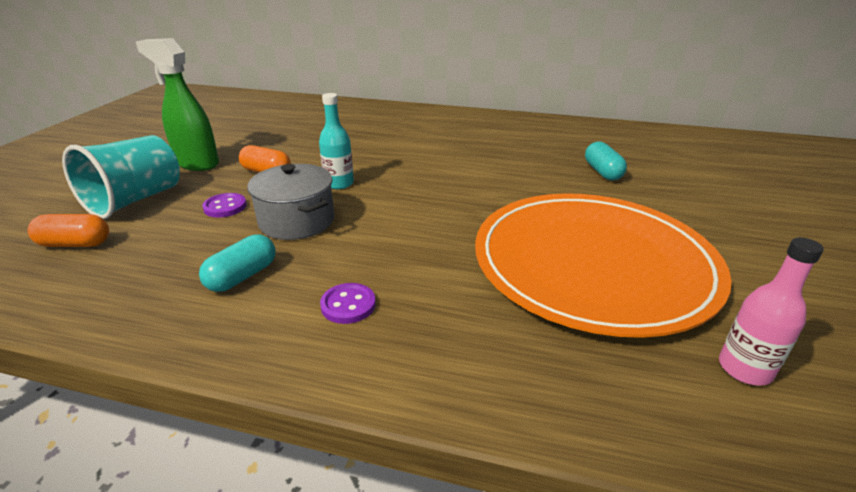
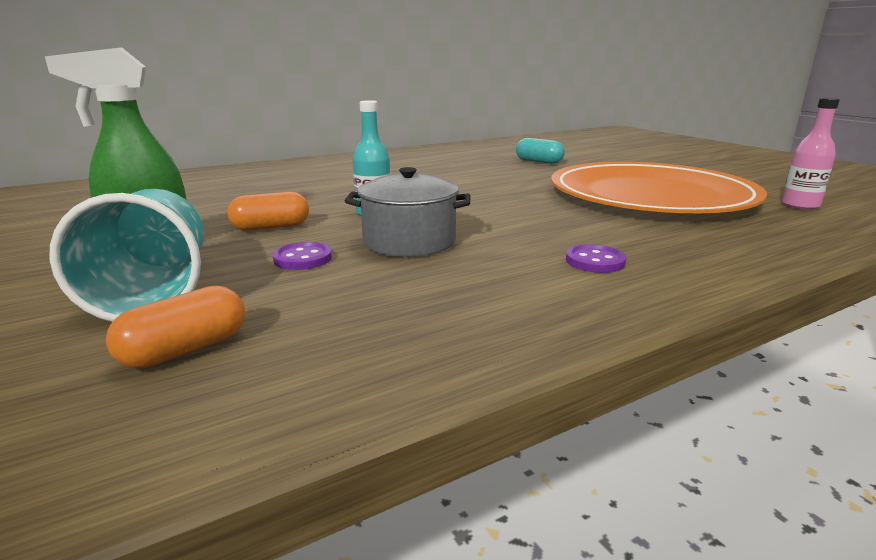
camera: 45 degrees left, 10 degrees down
(242, 276) = (472, 284): turquoise capsule -> none

